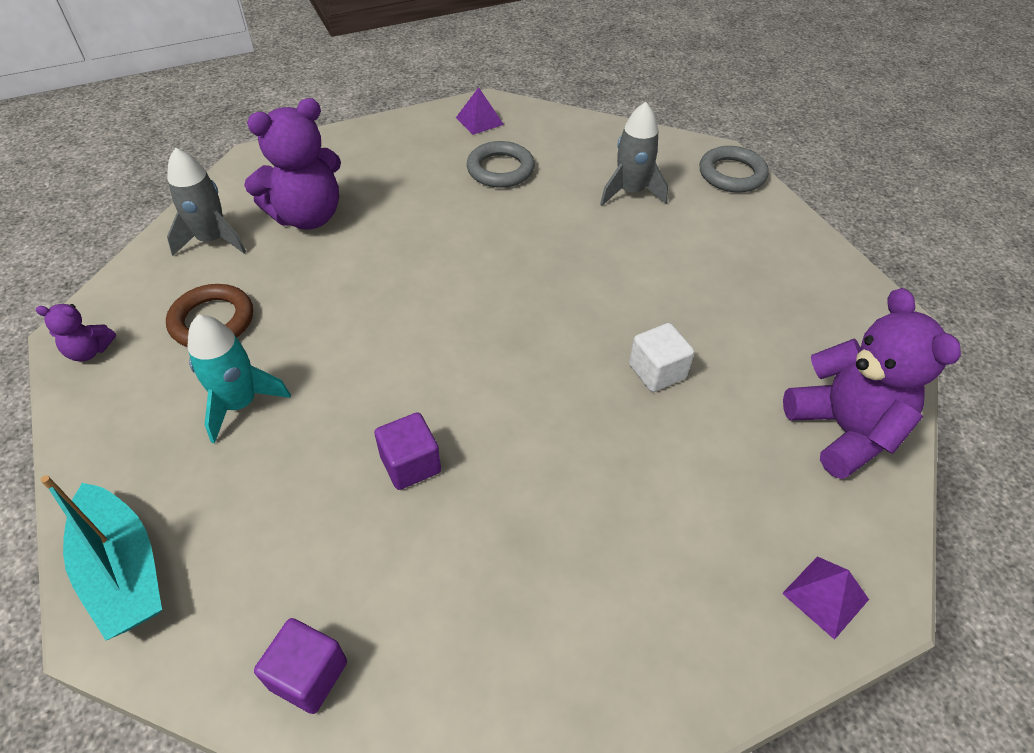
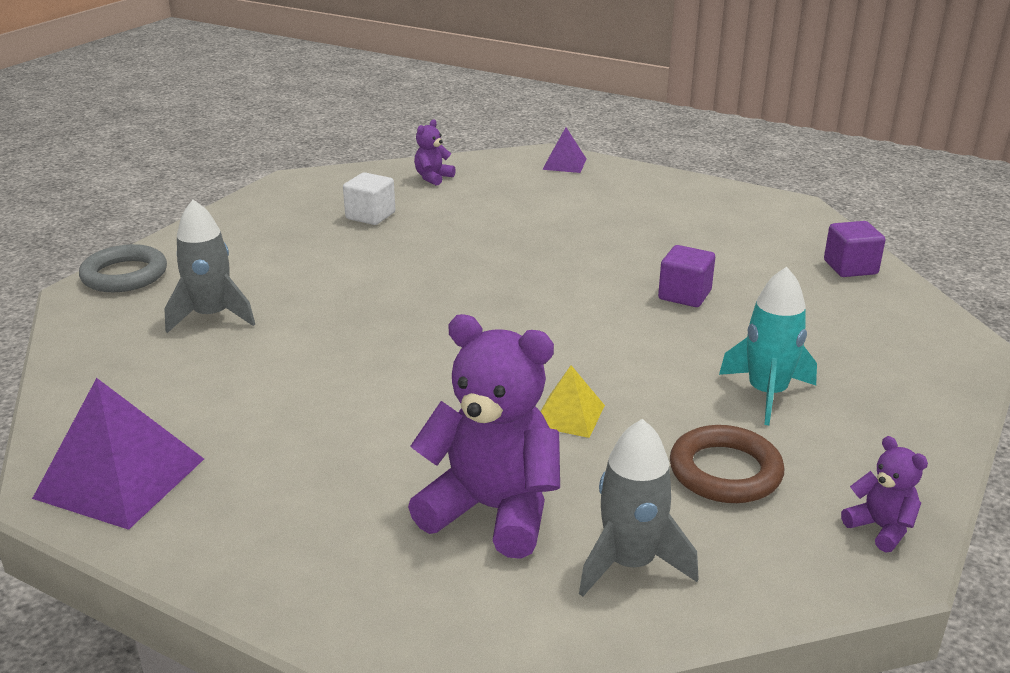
camera: 125 degrees left, 20 degrees down
(123, 570) = (939, 359): turquoise boat -> none
(344, 288) = (568, 415): none -> yellow pyramid
(479, 121) = (120, 478): purple pyramid -> purple pyramid, size x1.84
(500, 169) = (239, 410): grey ring -> none
(657, 371) = (461, 240): white cube -> white cube (370, 216)
(843, 430) = (433, 178): purple teddy bear -> purple teddy bear, size x0.47

